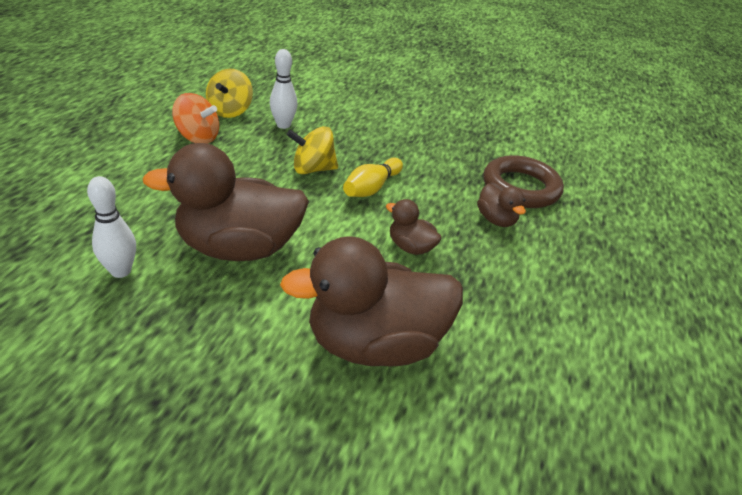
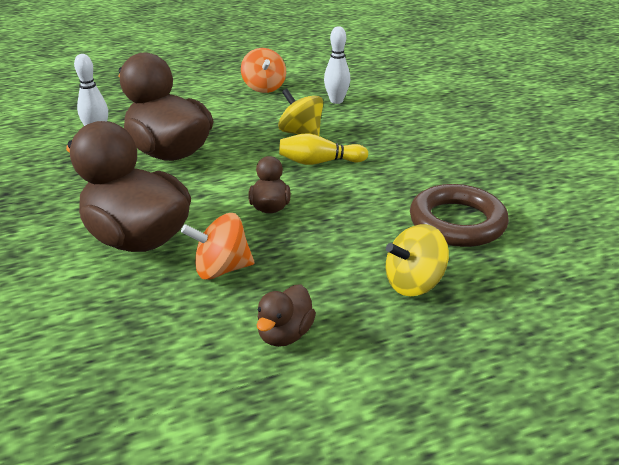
camera: 55 degrees right, 5 degrees down
(230, 111) = (316, 80): yellow spinning top -> yellow spinning top (413, 283)
(475, 319) = (221, 269): none -> orange spinning top
(496, 220) = (378, 229): brown duck -> brown duck (285, 334)

